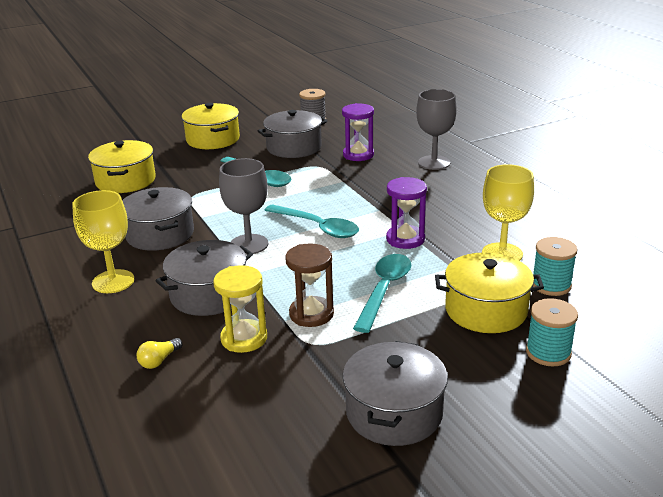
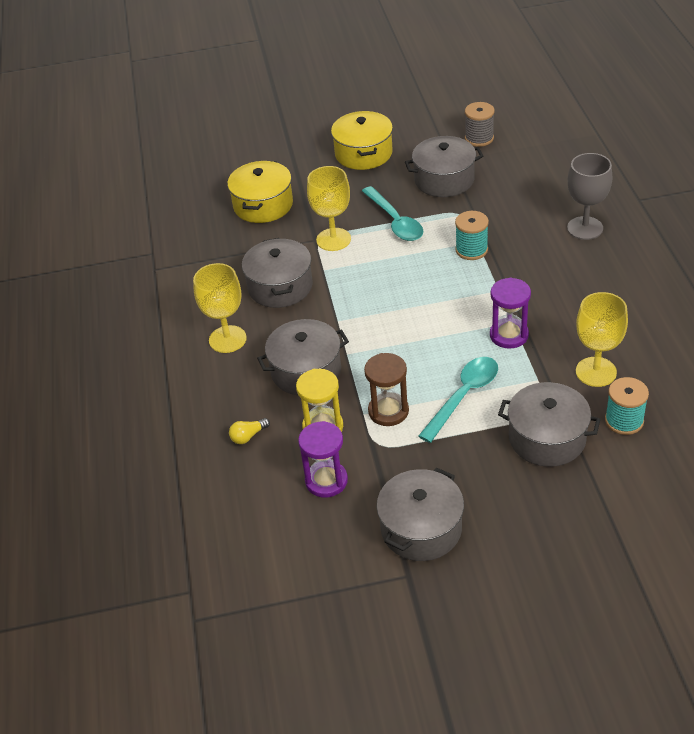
camera: 20 degrees right, 15 degrees up
(204, 195) = (333, 239): none -> yellow goblet
(249, 244) = (358, 315): grey goblet -> none
(318, 227) = (430, 303): turquoise spoon -> none
(358, 155) = (508, 202): purple hourglass -> purple hourglass (326, 481)
(486, 310) = (547, 438): yellow pot -> grey pot
(548, 352) = (580, 497): turquoise spool -> turquoise spool (471, 250)

